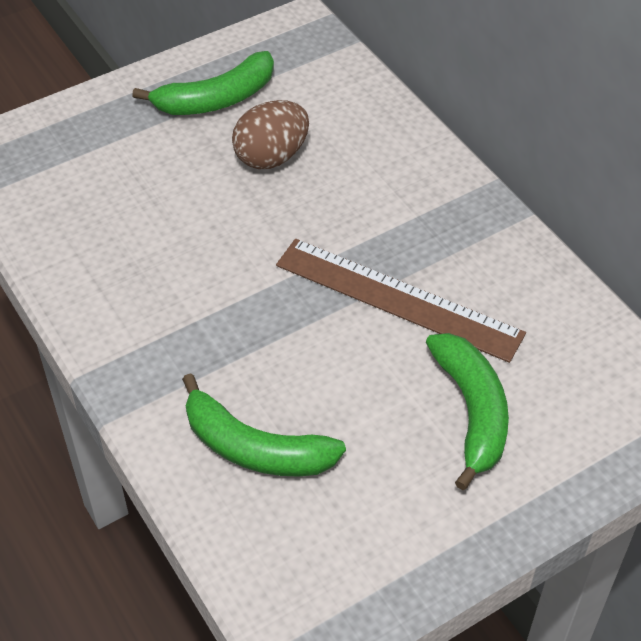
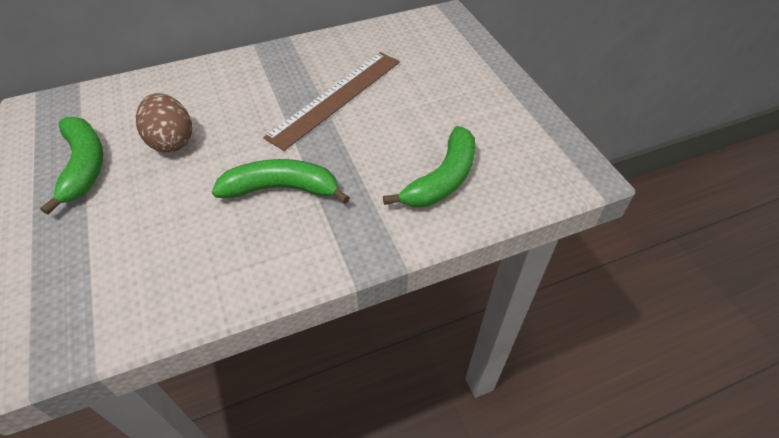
camera: 80 degrees left, 0 degrees up
(471, 412) = (431, 82): green banana -> green banana (282, 189)

